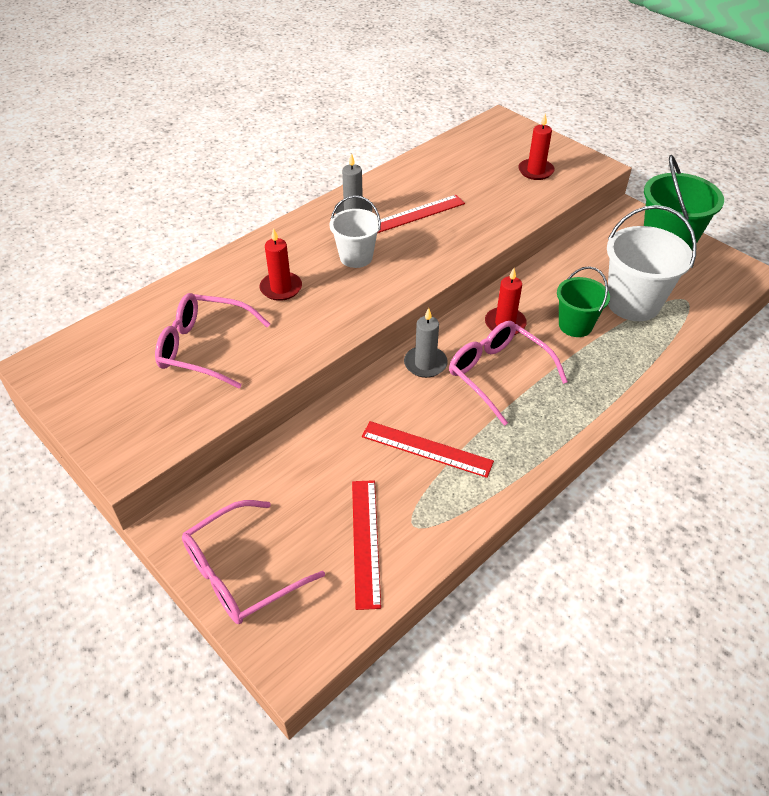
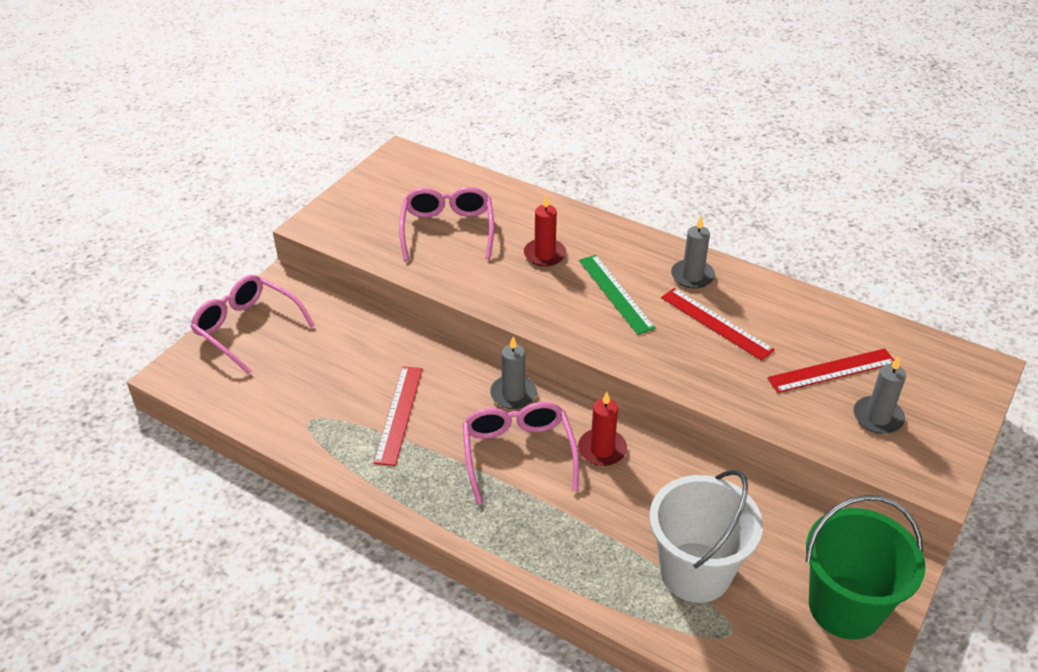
camera: 75 degrees right, 5 degrees down
(356, 257) = (616, 293): white bucket -> green ruler
(366, 541) = (287, 393): red ruler -> red ruler (832, 371)
(498, 374) = (518, 454): pink glasses -> pink glasses turned 45 degrees counterclockwise
(535, 171) = (877, 417): red candle -> grey candle
(575, 325) = (626, 515): green bucket -> none

